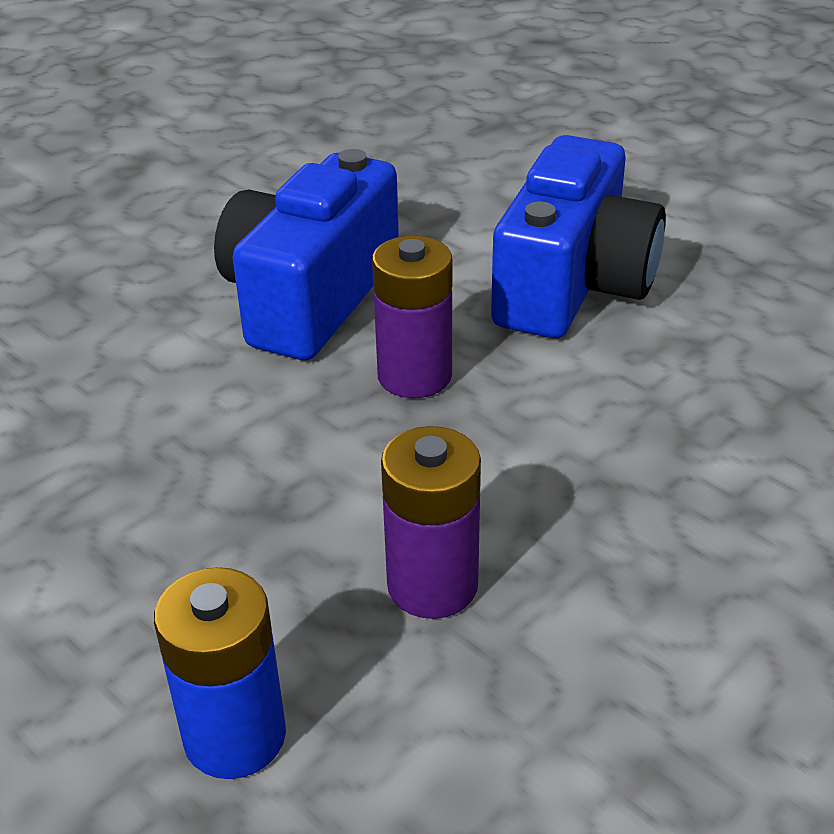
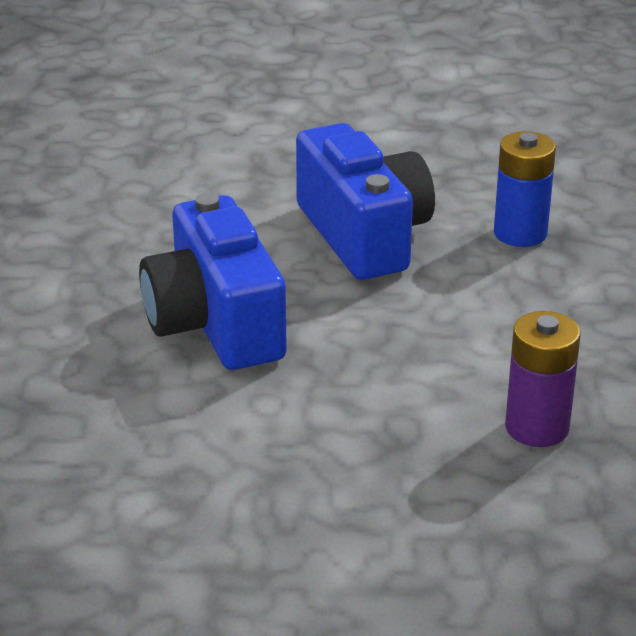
camera: 45 degrees left, 5 degrees down
(235, 736) = (556, 549): blue battery -> blue battery (520, 233)
(414, 376) = (357, 333): purple battery -> none

